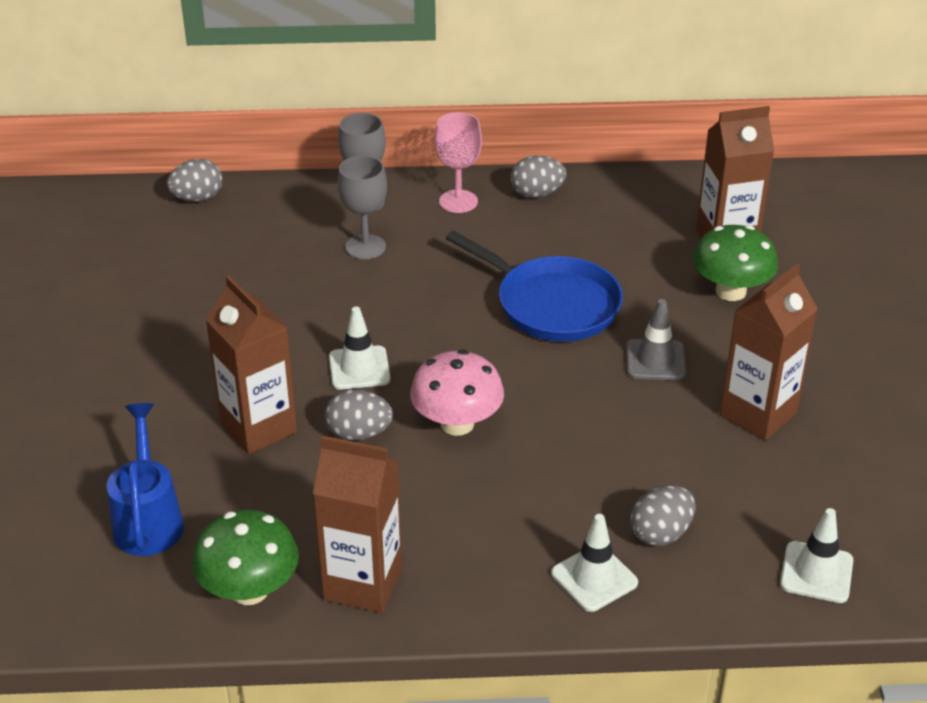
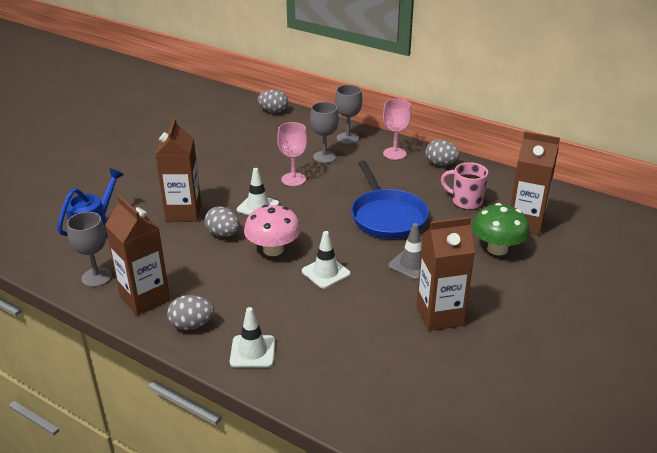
camera: 35 degrees right, 5 degrees down
(249, 590) = (96, 277): green mushroom -> grey goblet
(361, 302) = (293, 179): none -> pink goblet
(626, 239) = (466, 202): none -> pink mug
(660, 533) = (313, 348): grey egg -> grey egg (192, 325)
(816, 572) = (376, 412): white traffic cone -> white traffic cone (326, 272)

